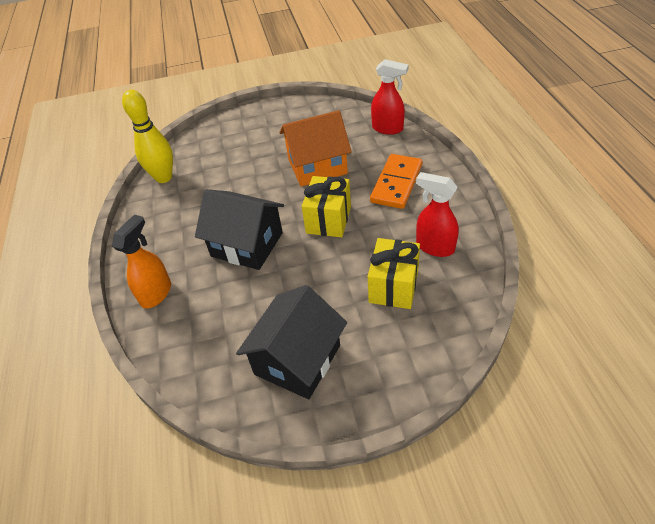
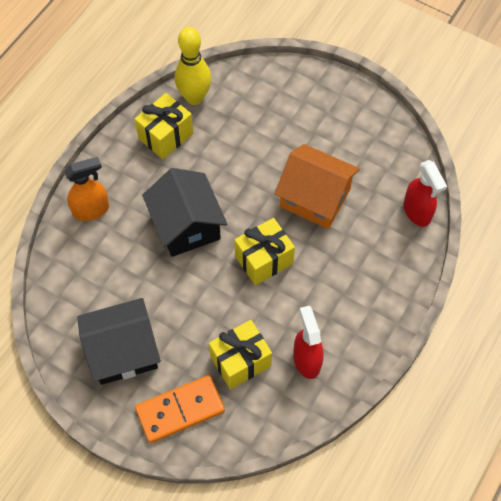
camera: 40 degrees right, 15 degrees up
(167, 210) = (166, 136): none -> yellow gift
(396, 183) = (352, 276): orange domino -> orange domino (180, 410)

